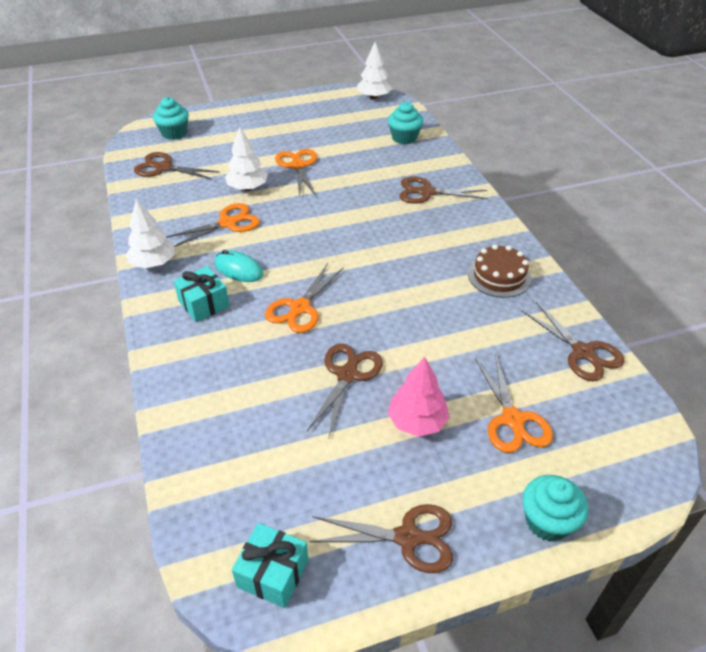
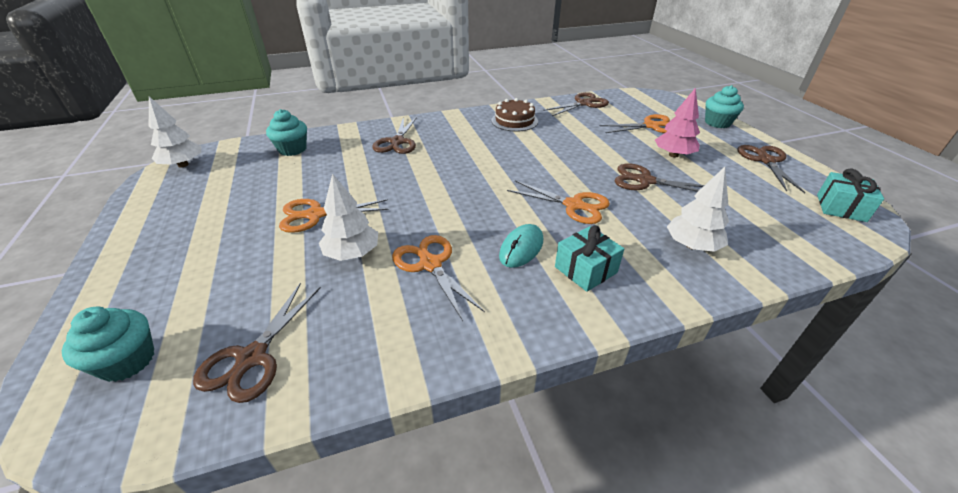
camera: 90 degrees left, 5 degrees down
(153, 263) = (517, 328): white tree -> white tree (691, 245)

